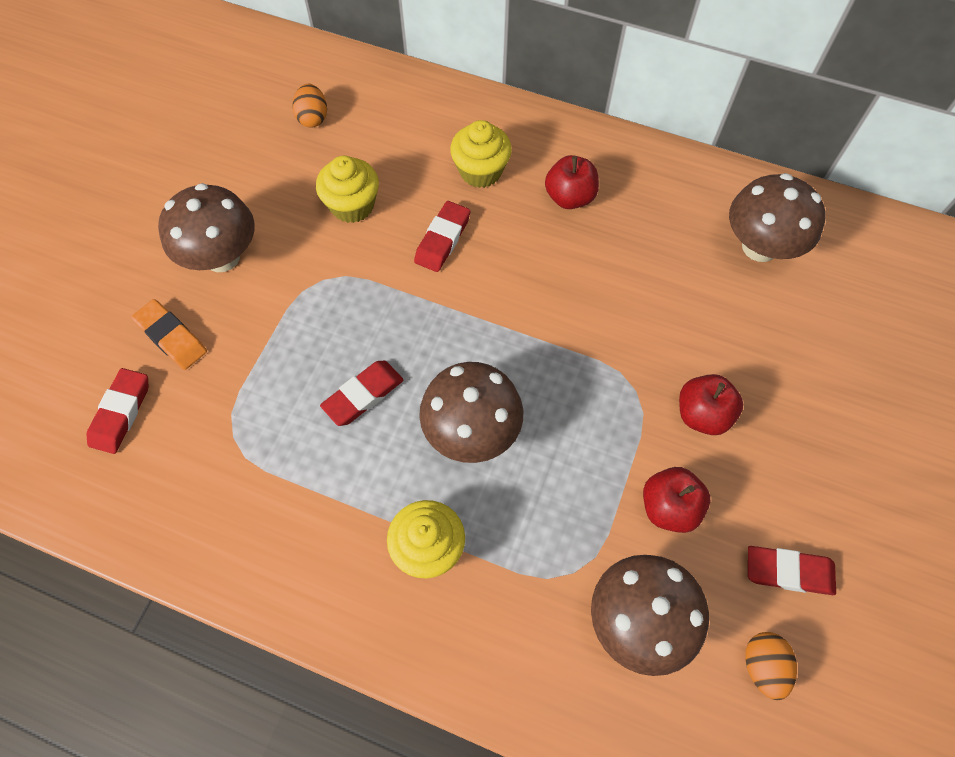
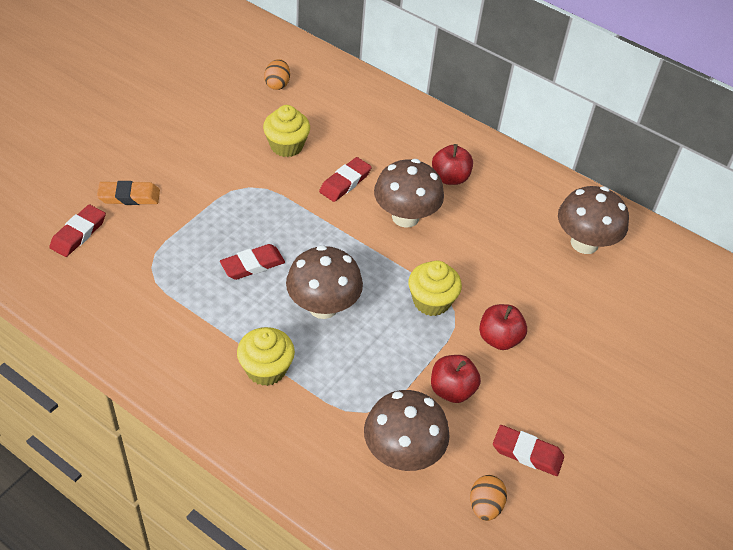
camera: 10 degrees right, 15 degrees down
(171, 337) = (129, 196): orange eraser -> orange eraser turned 60 degrees counterclockwise
(222, 257) = (181, 156): brown mushroom -> brown mushroom (405, 217)
(480, 171) = (389, 146): yellow cupcake -> yellow cupcake (431, 301)

